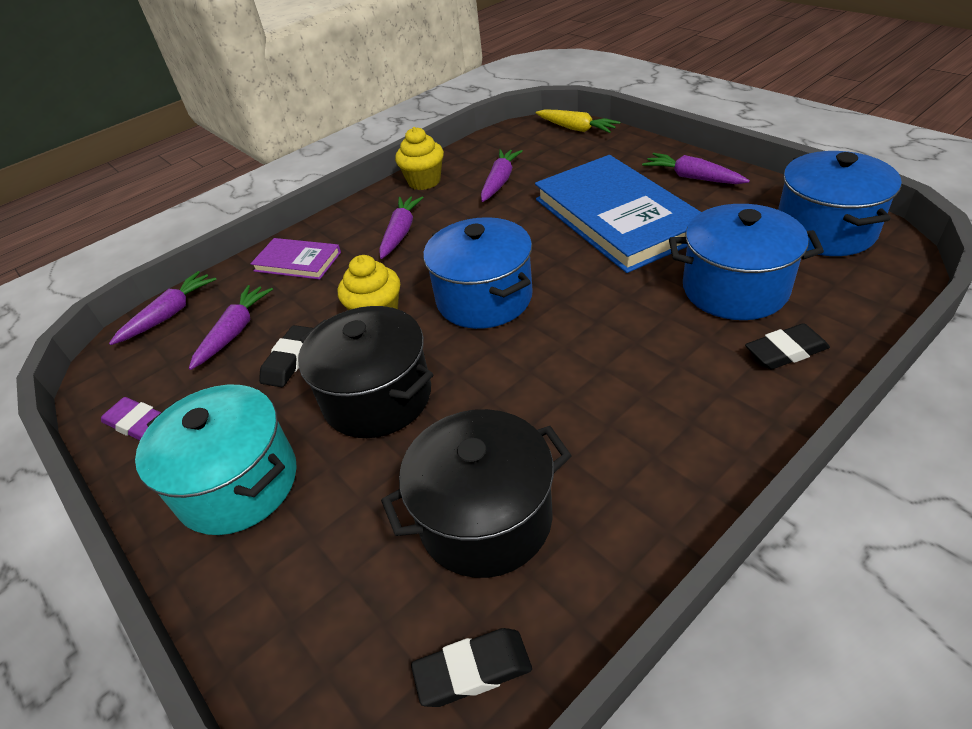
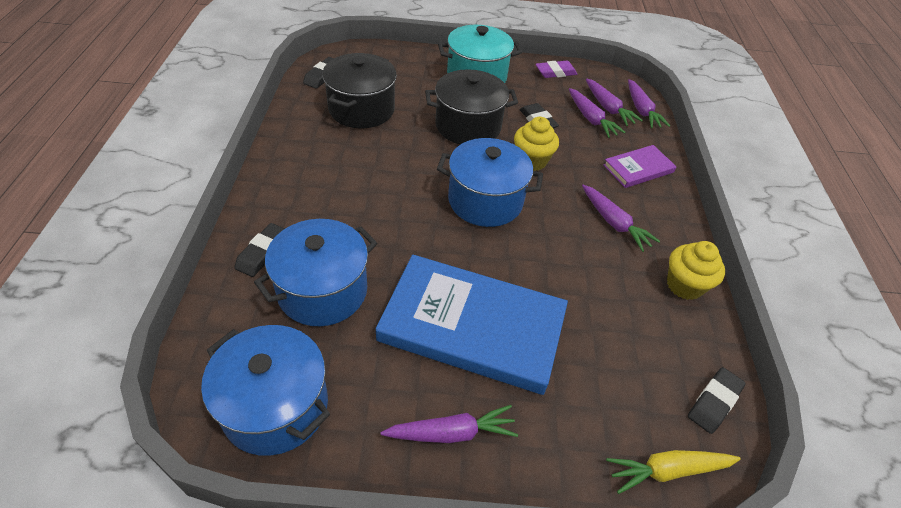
camera: 125 degrees right, 5 degrees up
(500, 181) = (623, 321): purple carrot -> purple carrot (608, 108)
(507, 137) = (714, 402): none -> black eraser

